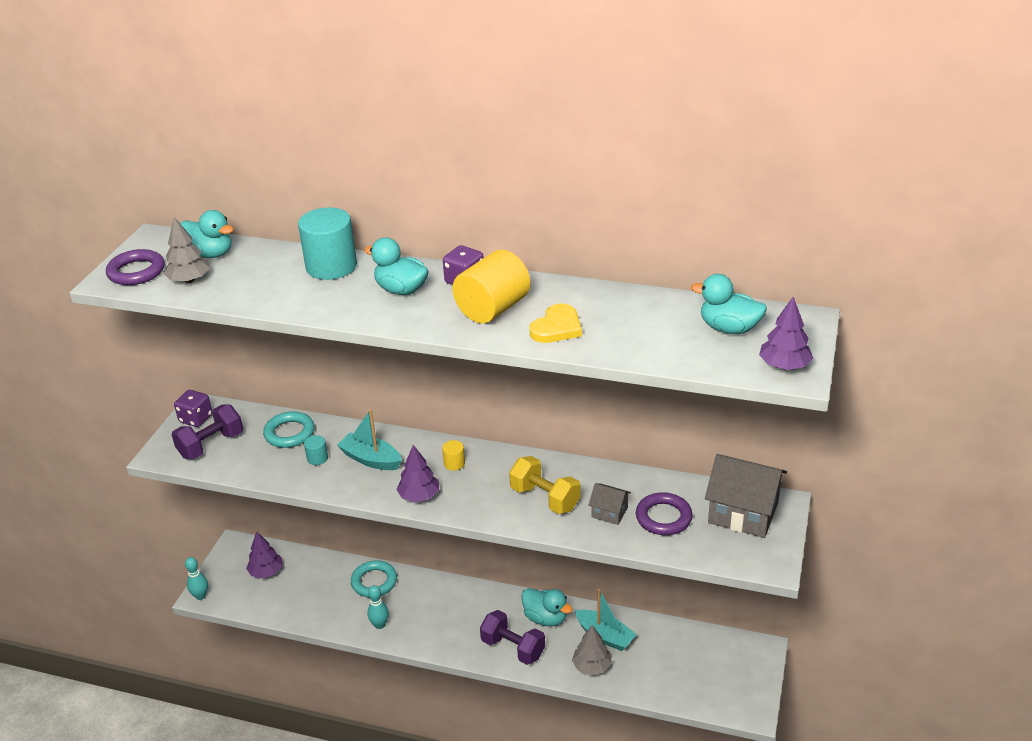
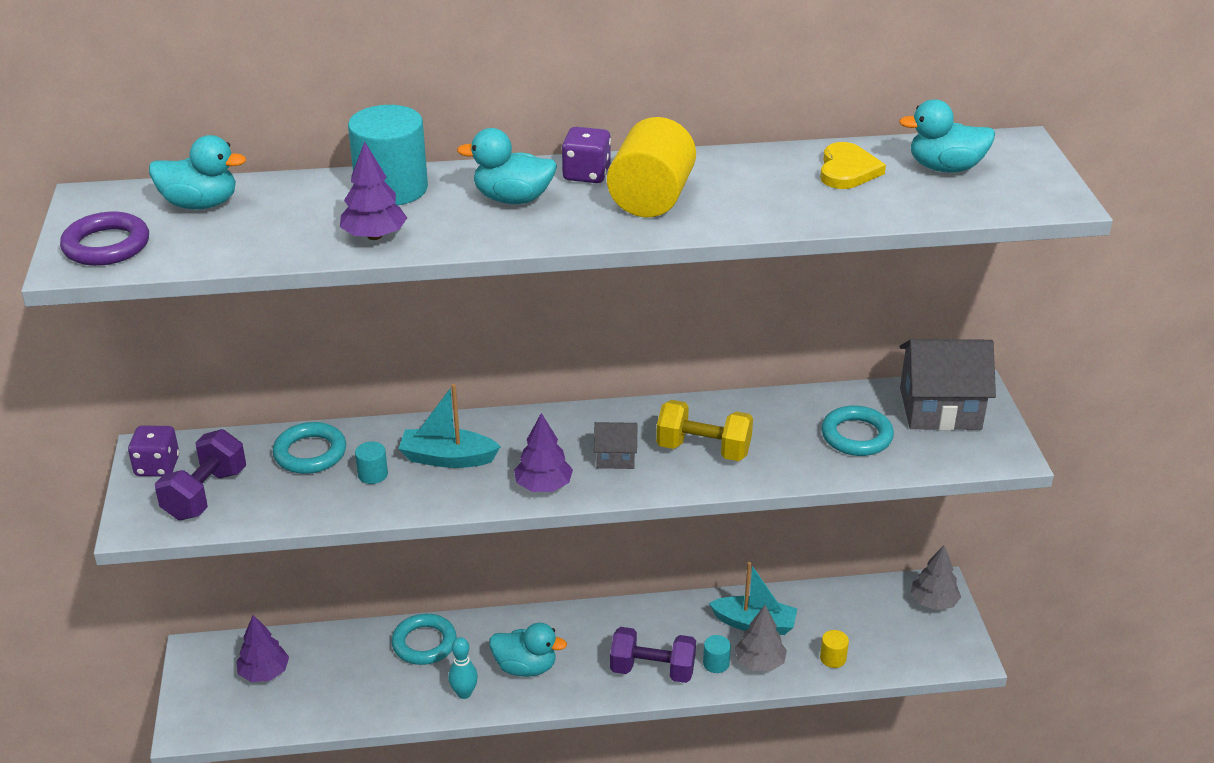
camera: 25 degrees left, 0 degrees up
(190, 280) = (199, 241): grey tree -> grey tree (933, 602)
(200, 596) = (186, 730): turquoise bowling pin -> none
(454, 463) = (561, 437): yellow cylinder -> yellow cylinder (833, 658)
(545, 618) = (671, 624): turquoise duck -> turquoise duck (525, 667)
(557, 327) = (748, 204): yellow heart -> yellow heart (847, 170)
(560, 657) = (716, 663): none -> turquoise cylinder
(609, 512) = (790, 446): grey house -> grey house (615, 457)
(663, 517) = (856, 436): purple ring -> turquoise ring
(784, 366) = (1038, 194): purple tree -> purple tree (374, 236)

